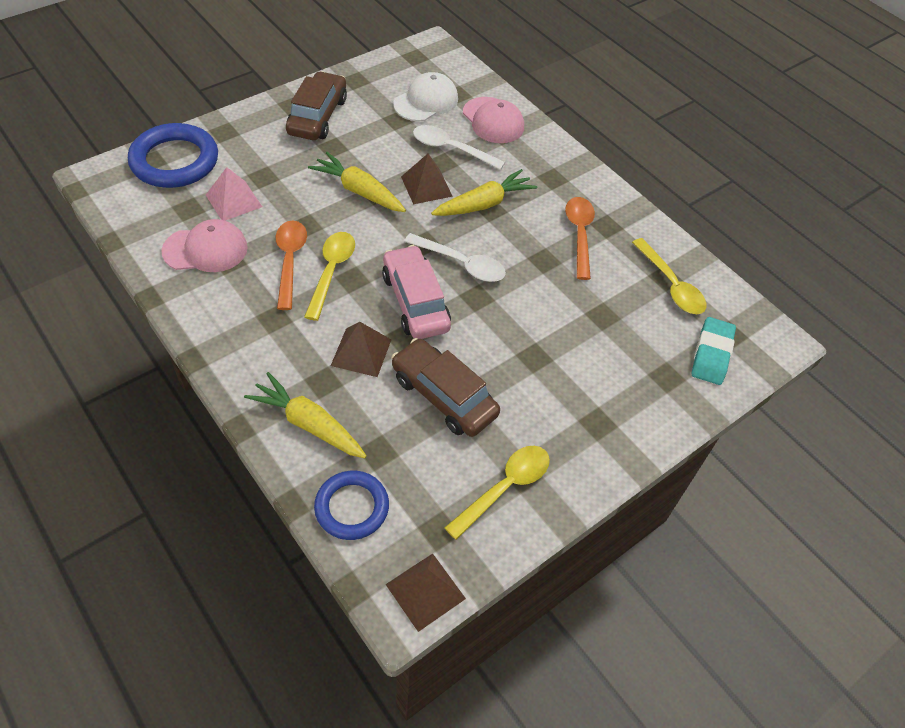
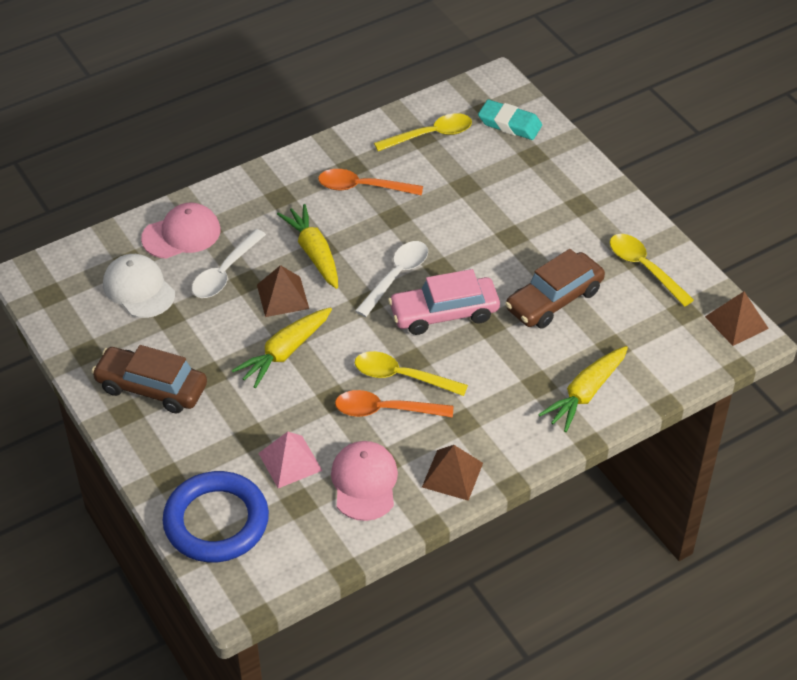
camera: 80 degrees left, 5 degrees down
(352, 507) = (667, 365): blue ring -> none
(361, 352) = (505, 355): brown pyramid -> brown pyramid (452, 475)

